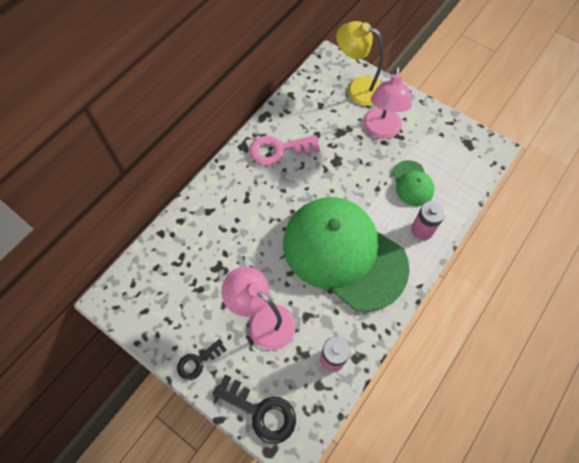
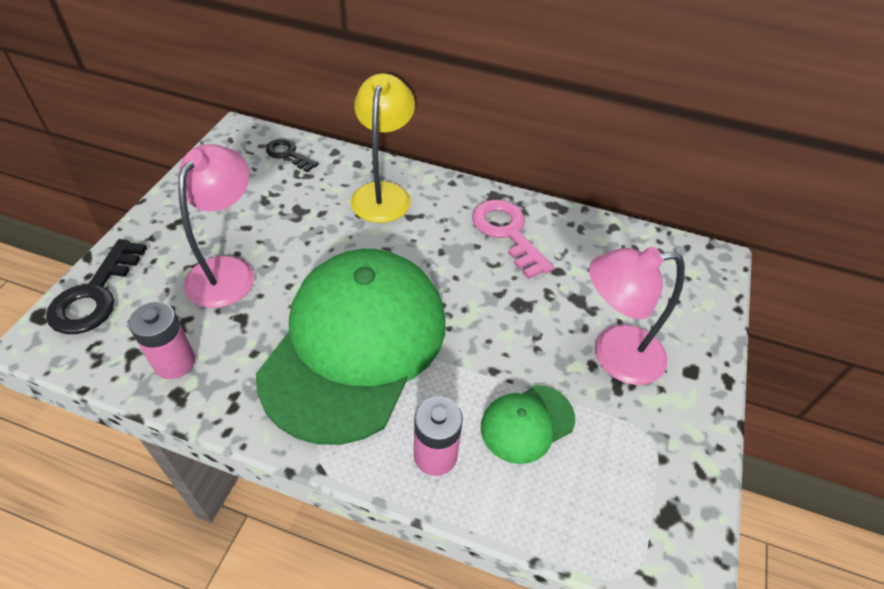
camera: 70 degrees right, 15 degrees down
(198, 361) = (165, 220): black key -> black key (288, 154)
(358, 88) = (681, 307): yellow lamp -> yellow lamp (383, 193)

